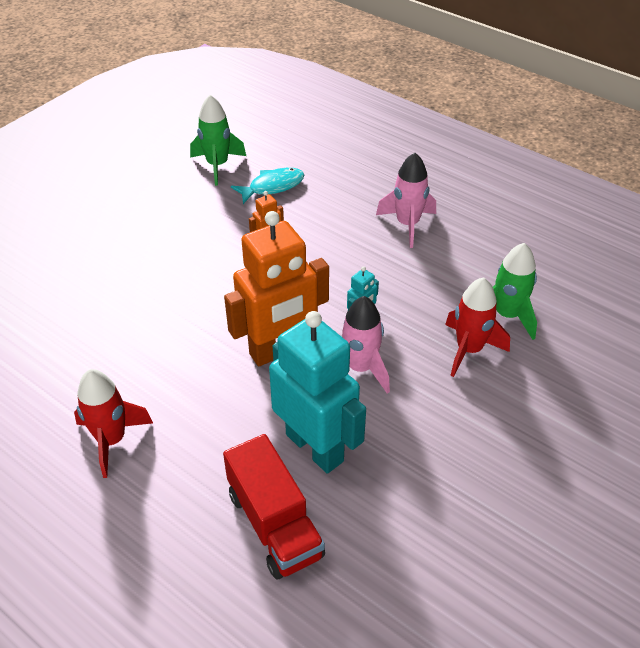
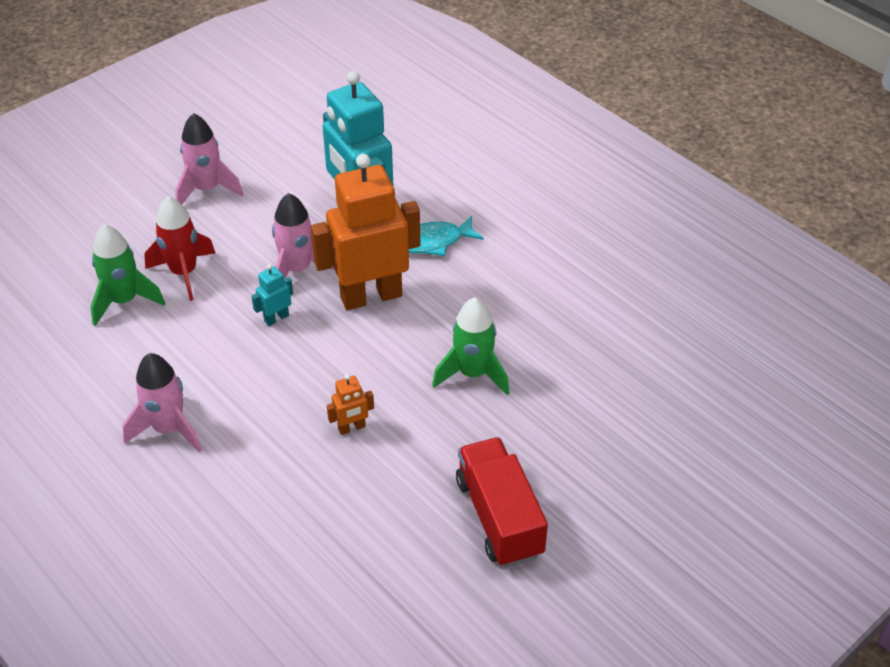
camera: 170 degrees left, 0 degrees up
(111, 440) = (537, 239): red rocket -> none
(217, 165) = (396, 576): green rocket -> green rocket (473, 374)
(272, 187) = (324, 520): turquoise fish -> turquoise fish (433, 242)
(274, 524) = (407, 169): red truck -> red truck (499, 517)
(503, 455) = (207, 189): none -> pink rocket

